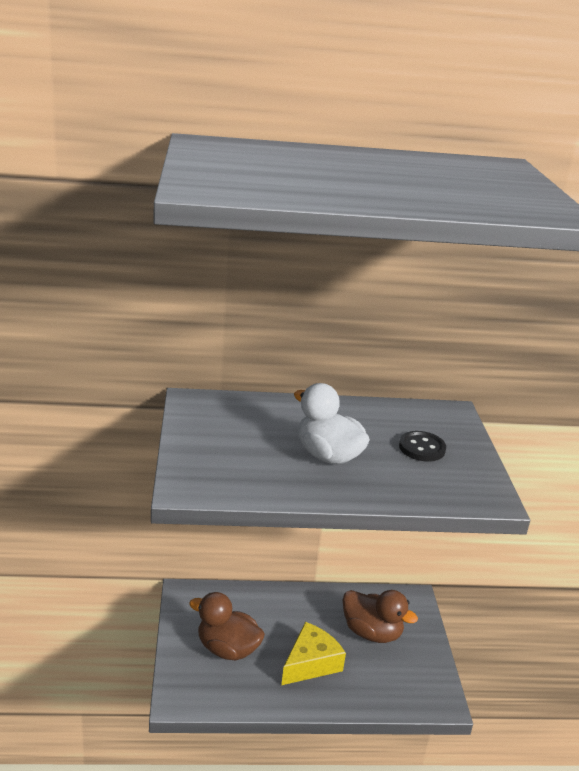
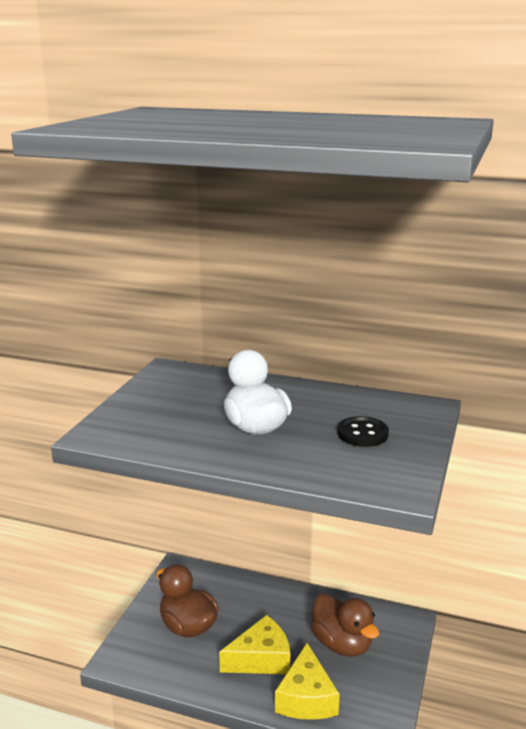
camera: 25 degrees right, 5 degrees down
(367, 688) = (306, 698): none -> yellow cheese

